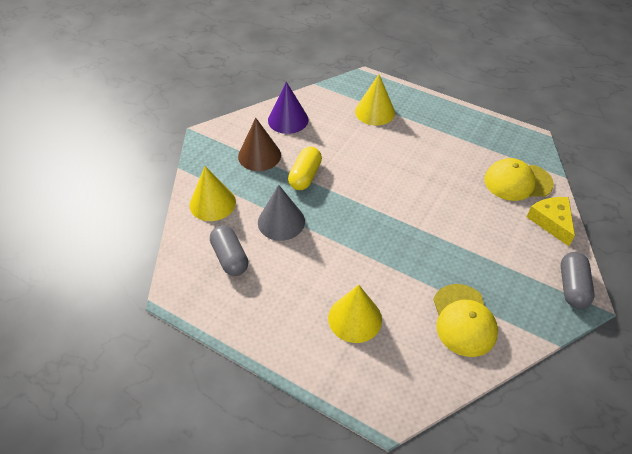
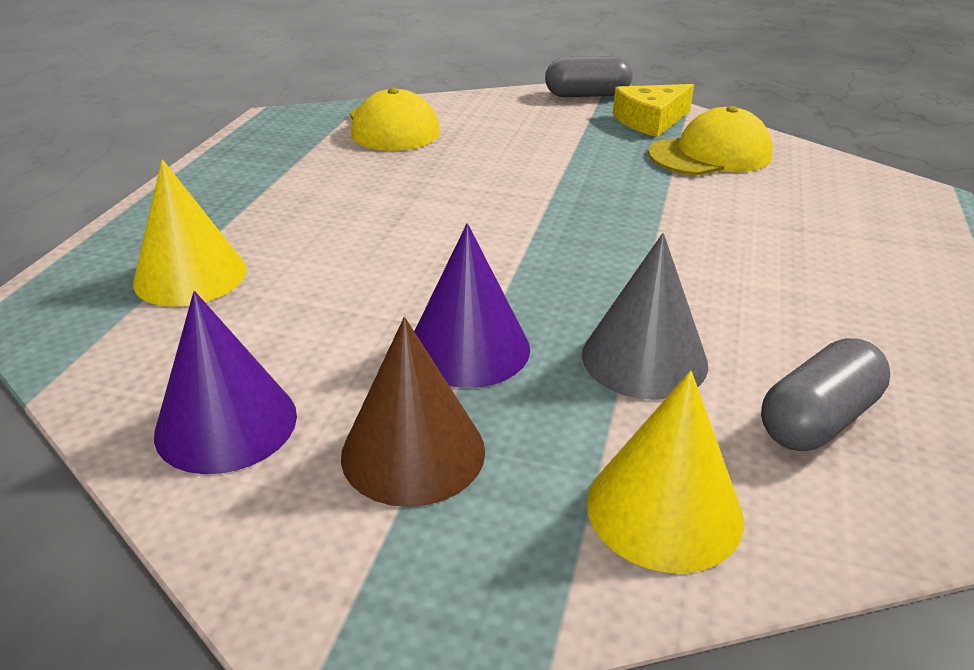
camera: 105 degrees left, 15 degrees down
(305, 176) = (468, 348): yellow capsule -> purple cone
(355, 318) = (802, 236): yellow cone -> none
(551, 222) = (472, 105): yellow cheese -> yellow cheese (651, 121)

